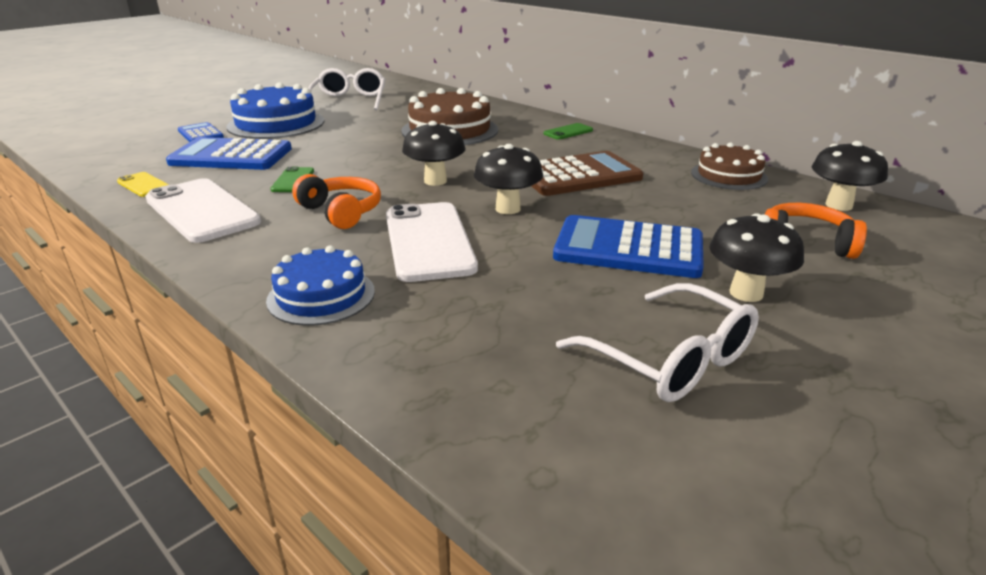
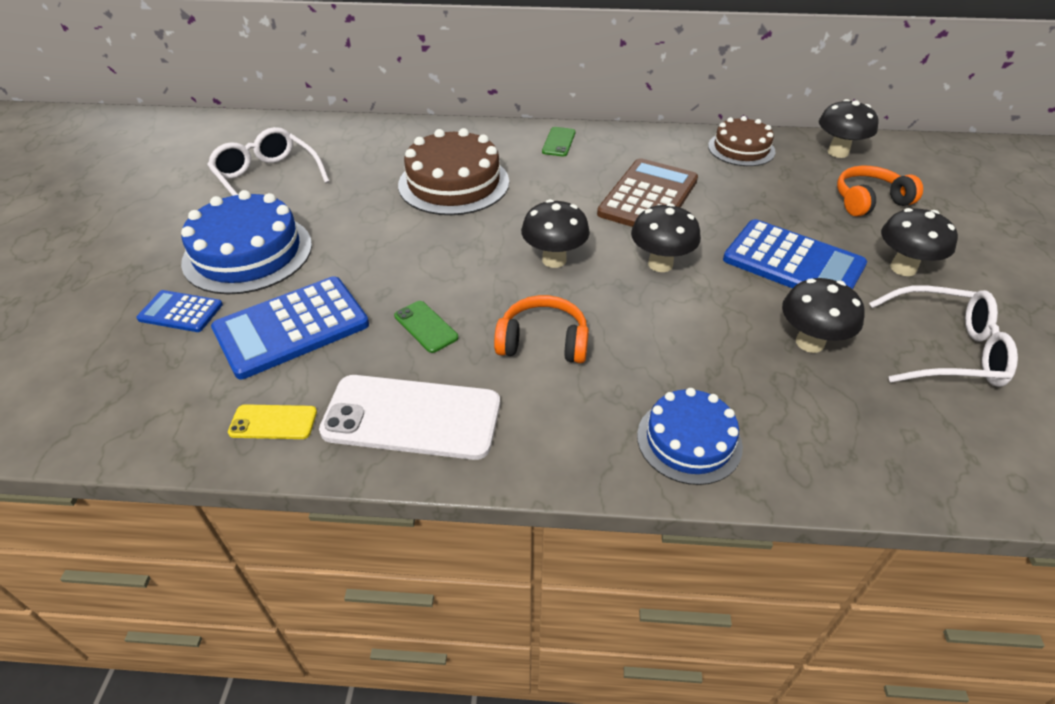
camera: 40 degrees left, 15 degrees up
(429, 241) = (665, 334): white phone -> none
(536, 294) = (810, 342): none -> black mushroom
(628, 248) = (793, 263): blue calculator -> blue calculator turned 120 degrees counterclockwise

